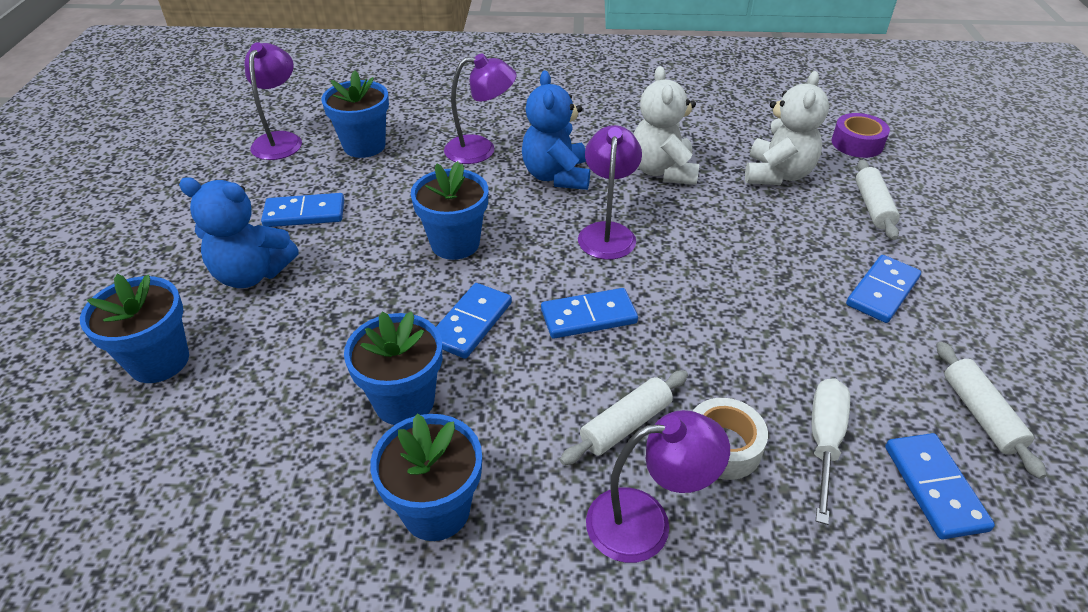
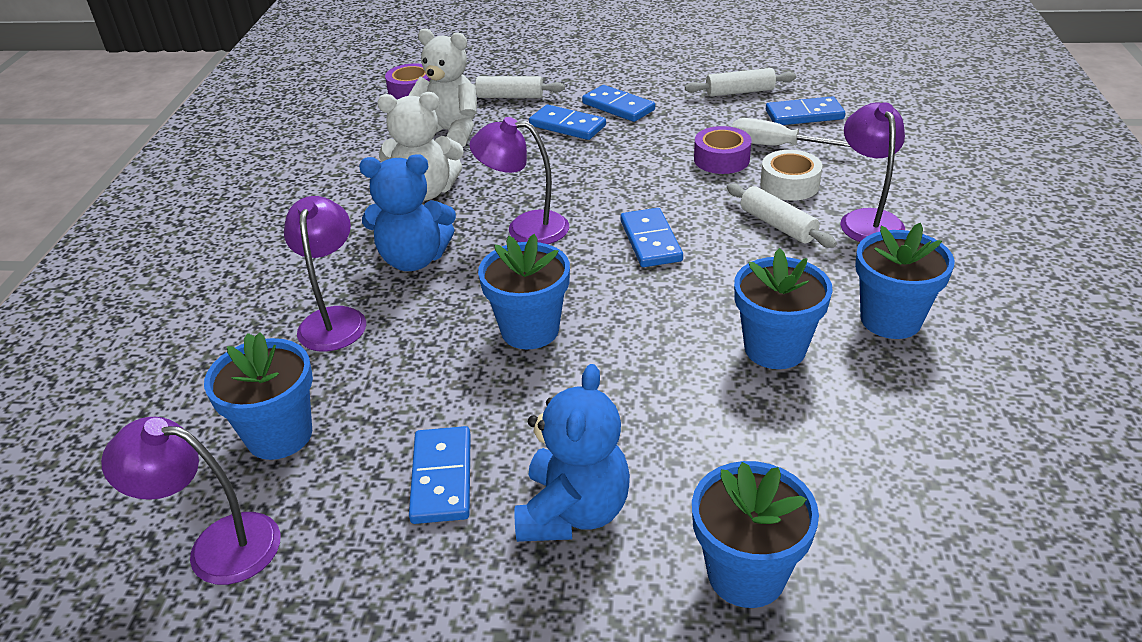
camera: 85 degrees left, 5 degrees down
(471, 323) = (662, 312): blue domino -> blue domino (567, 126)
(773, 382) = (721, 159): none -> purple tape

